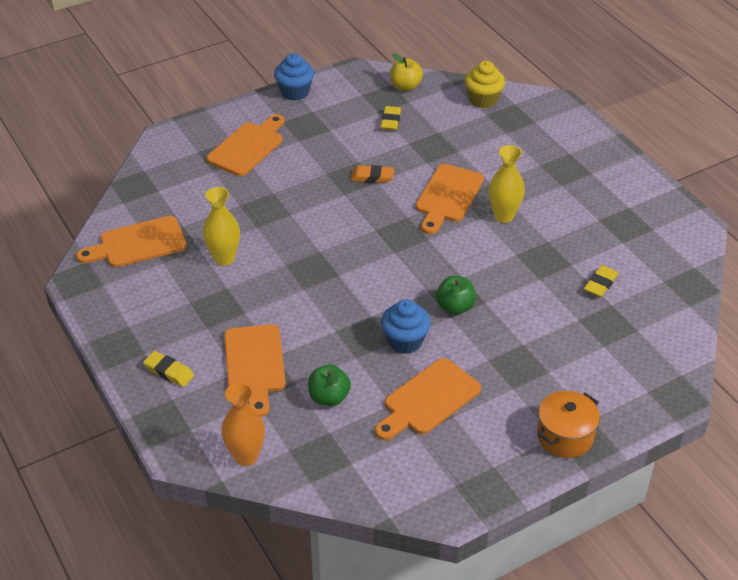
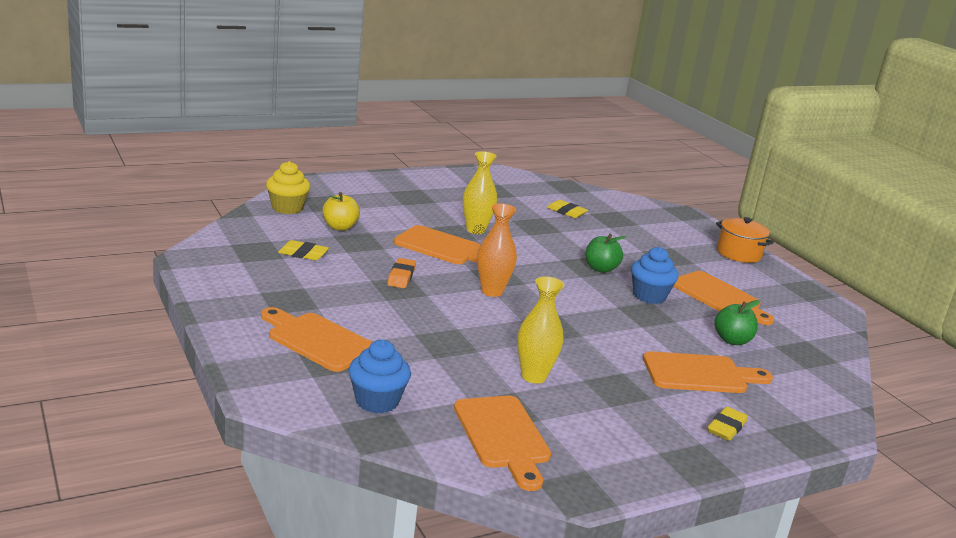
camera: 90 degrees left, 20 degrees down
(246, 456) = (824, 391): orange vase -> orange vase (492, 291)
(295, 92) = (212, 298): blue cupcake -> blue cupcake (377, 401)
(405, 86) = (240, 237): yellow apple -> yellow apple (340, 227)

